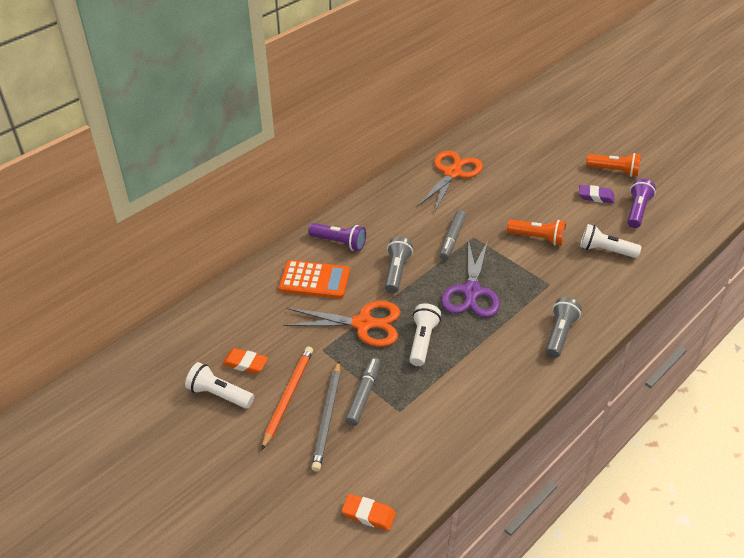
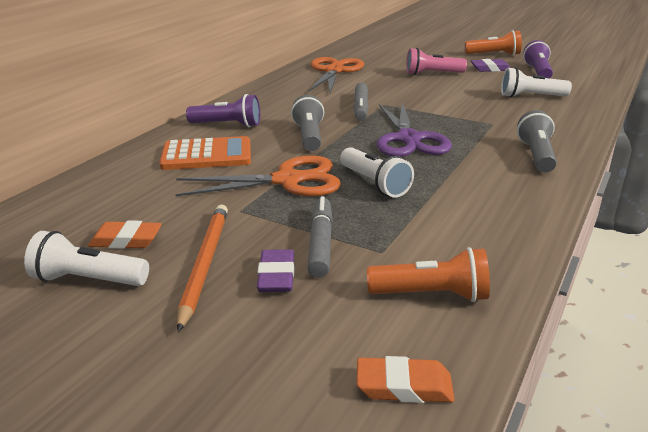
camera: 15 degrees left, 15 degrees down
(327, 417) = (276, 276): grey pencil -> purple eraser
(422, 341) = (374, 183): white flashlight -> white flashlight turned 150 degrees clockwise
(537, 238) = (454, 97): orange flashlight -> orange flashlight (431, 295)
(538, 195) = (432, 74): none -> pink flashlight

